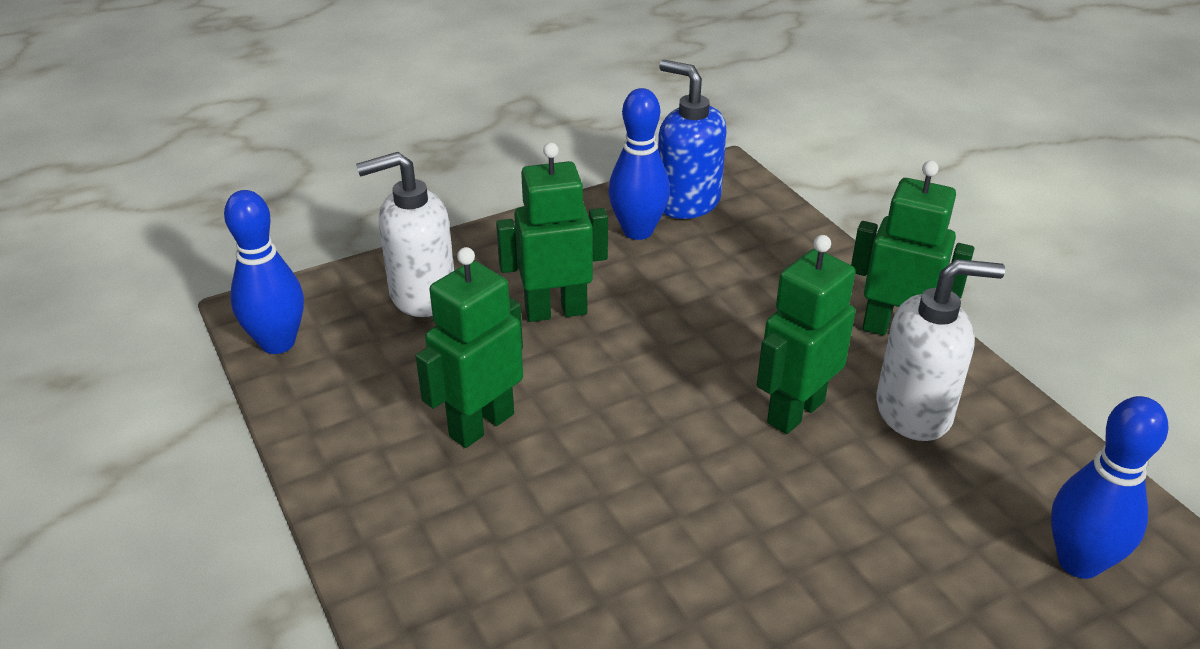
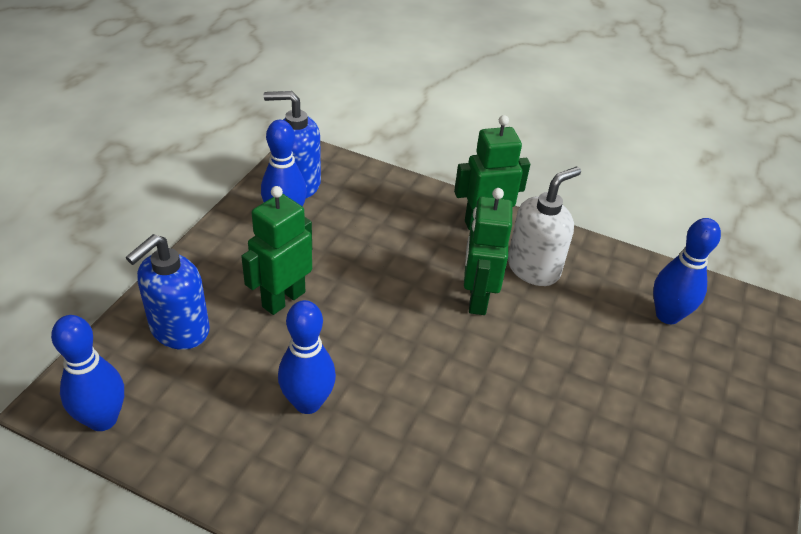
camera: 40 degrees left, 5 degrees up
(422, 295) = (179, 330): white soap dispenser -> blue soap dispenser
(481, 425) = (308, 402): green robot -> blue bowling pin

